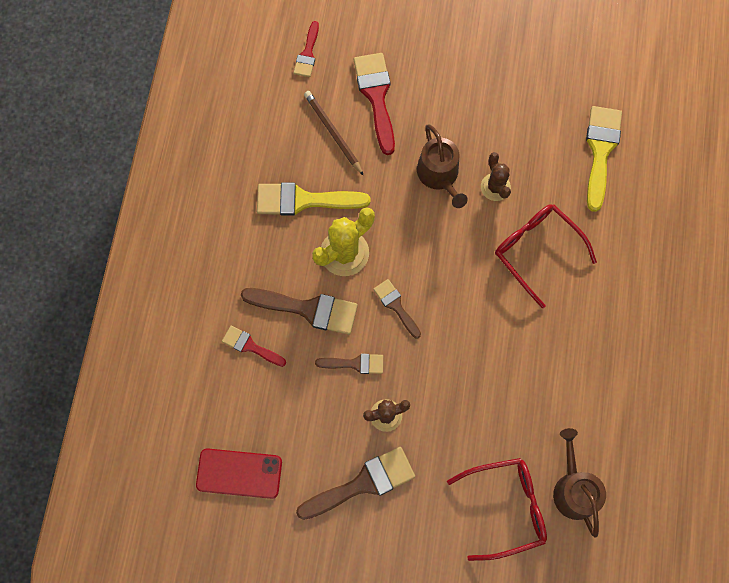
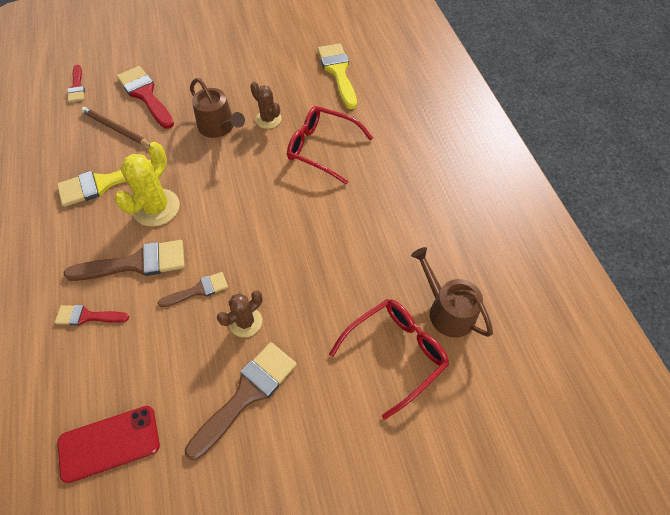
camera: 25 degrees left, 15 degrees down
(396, 306) = (219, 230): brown brush -> none

